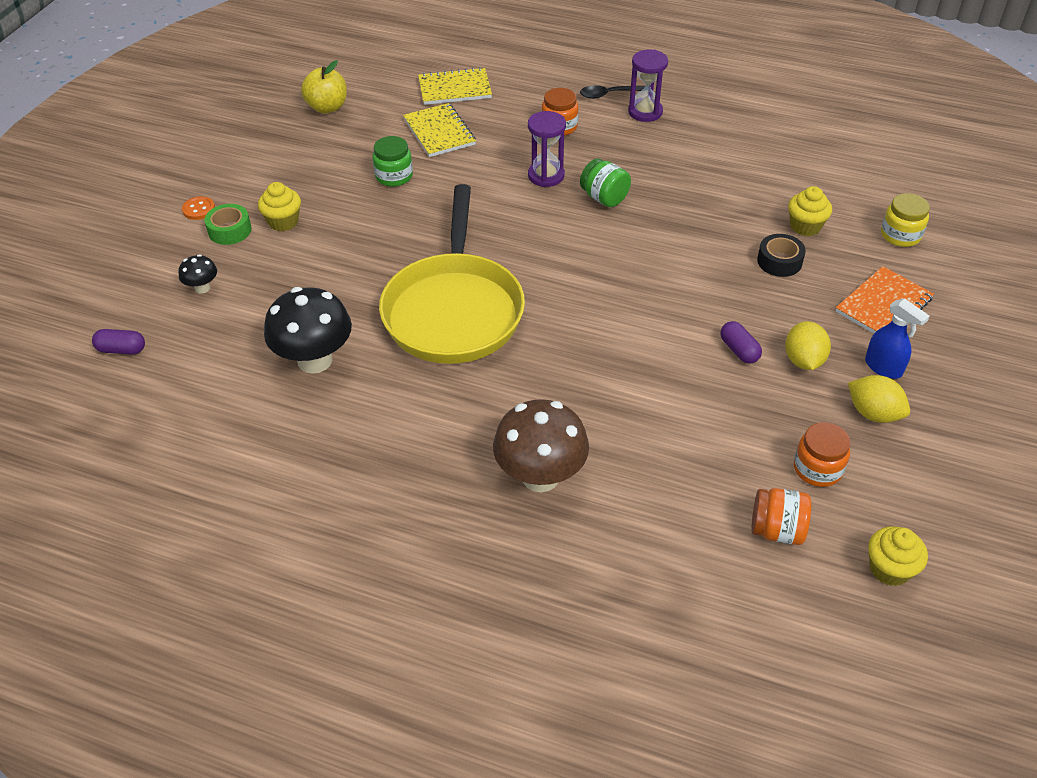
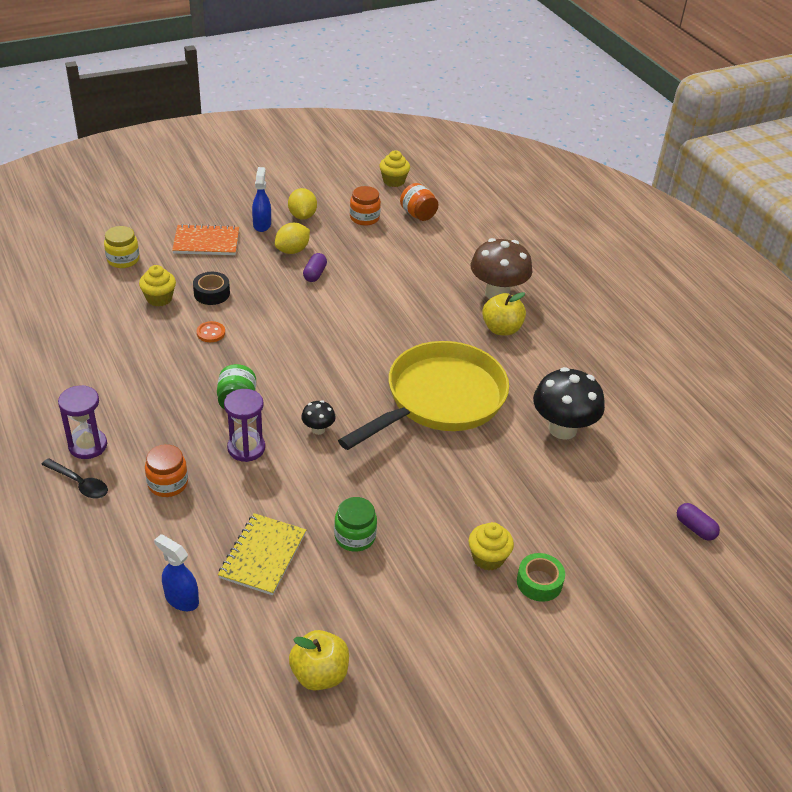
camera: 140 degrees left, 5 degrees down
(199, 209) = (549, 628): orange button -> orange button (211, 333)
(202, 288) = (601, 540): black mushroom -> black mushroom (318, 429)
(454, 89) = (181, 599): yellow notebook -> blue spray bottle
(483, 430) = (501, 329): none -> yellow apple

